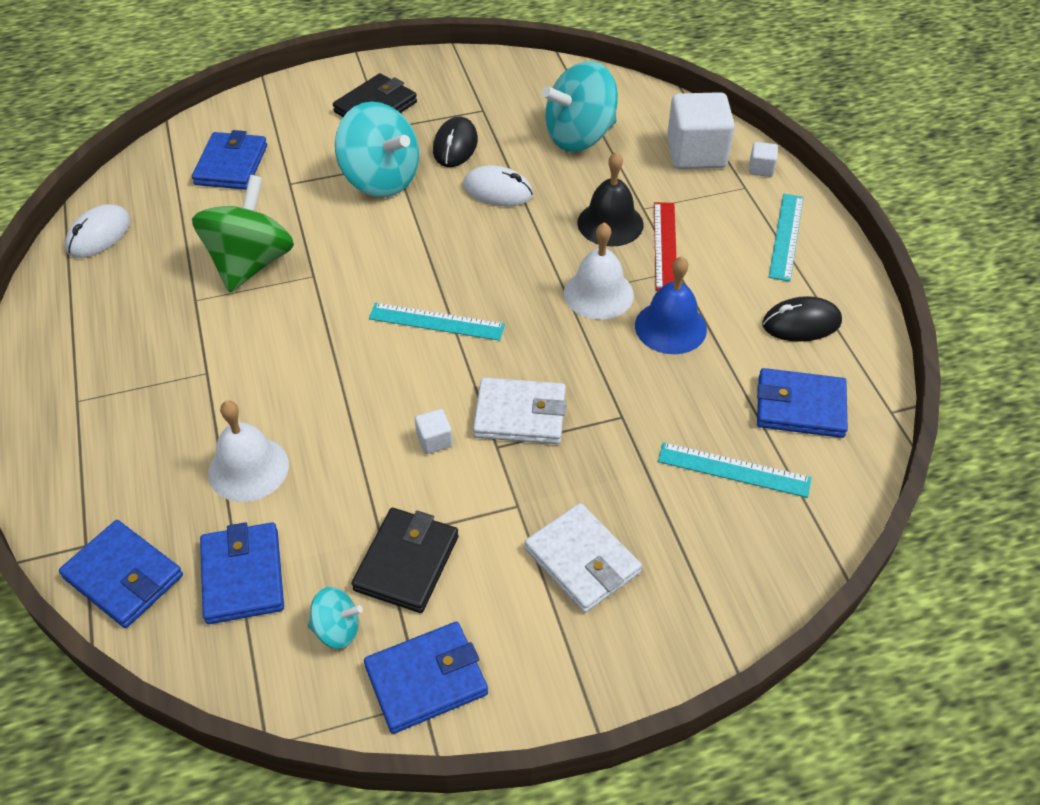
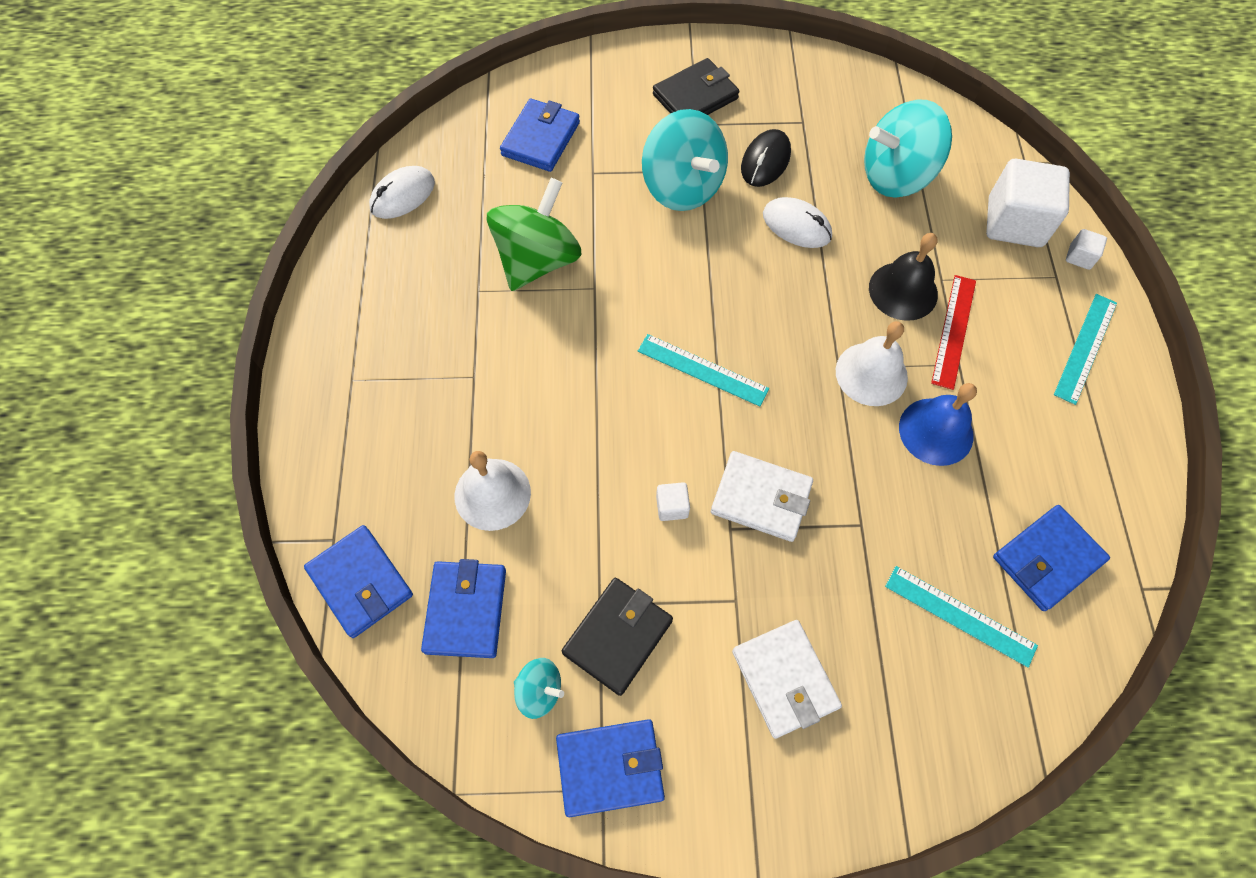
camera: 15 degrees right, 15 degrees up
(800, 407) = (1047, 559): blue wallet -> blue wallet turned 60 degrees counterclockwise
(801, 323) = (1074, 459): black mouse -> none

